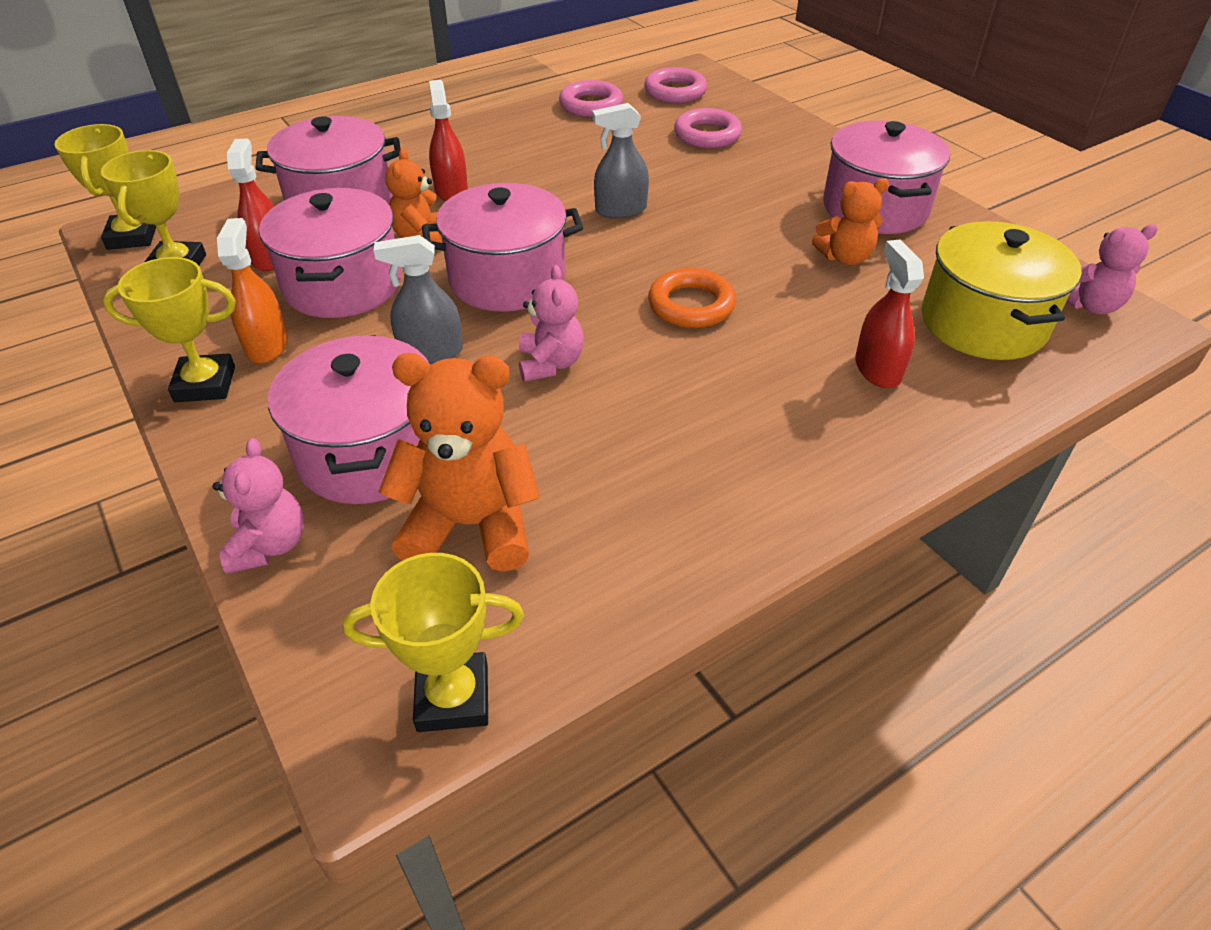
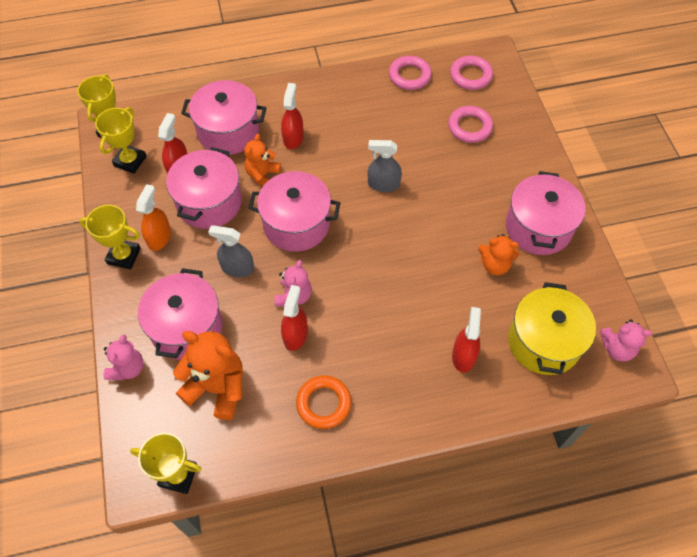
camera: 20 degrees right, 15 degrees up
(580, 412) = (295, 335): none -> red spray bottle
(691, 305) = (387, 276): orange ring -> orange ring (323, 403)

